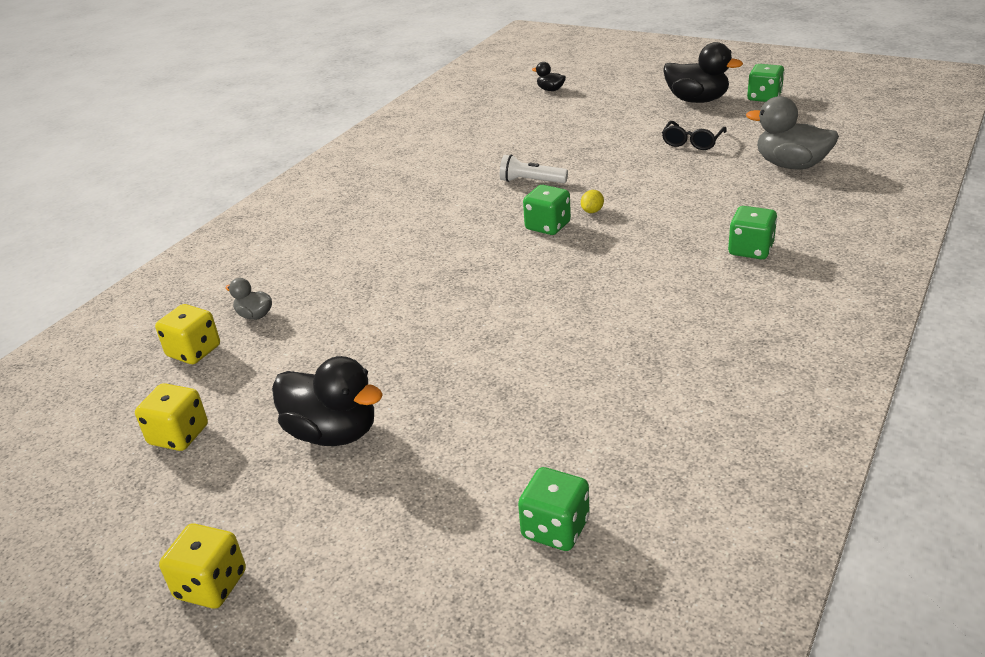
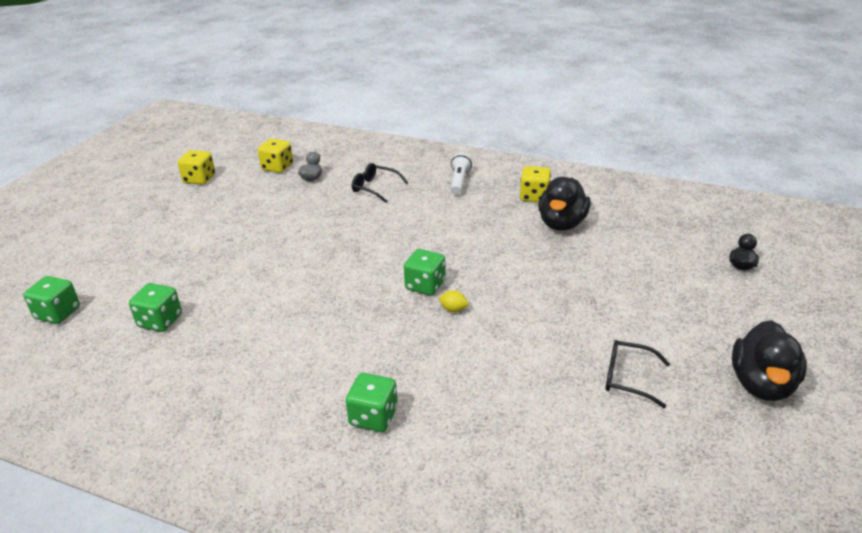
camera: 80 degrees right, 0 degrees up
(211, 585) = (80, 210): yellow dice -> yellow dice (534, 196)
(315, 262) = (375, 188): none -> black glasses
(333, 433) = (181, 225): black duck -> black duck (562, 224)
(531, 181) = (511, 270): white flashlight -> white flashlight (459, 182)
(764, 97) = (803, 454): green dice -> green dice (160, 321)
(790, 165) = (579, 466): grey duck -> none

